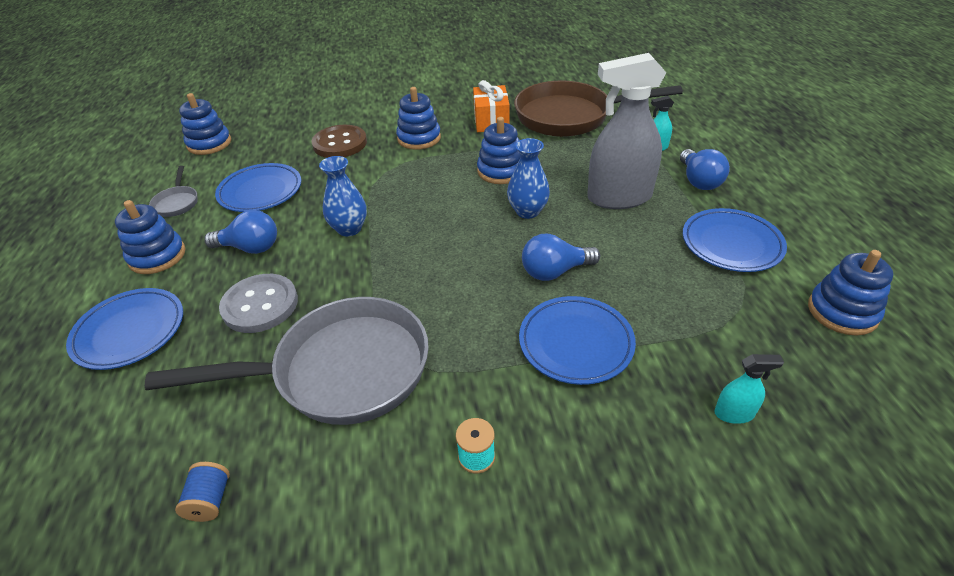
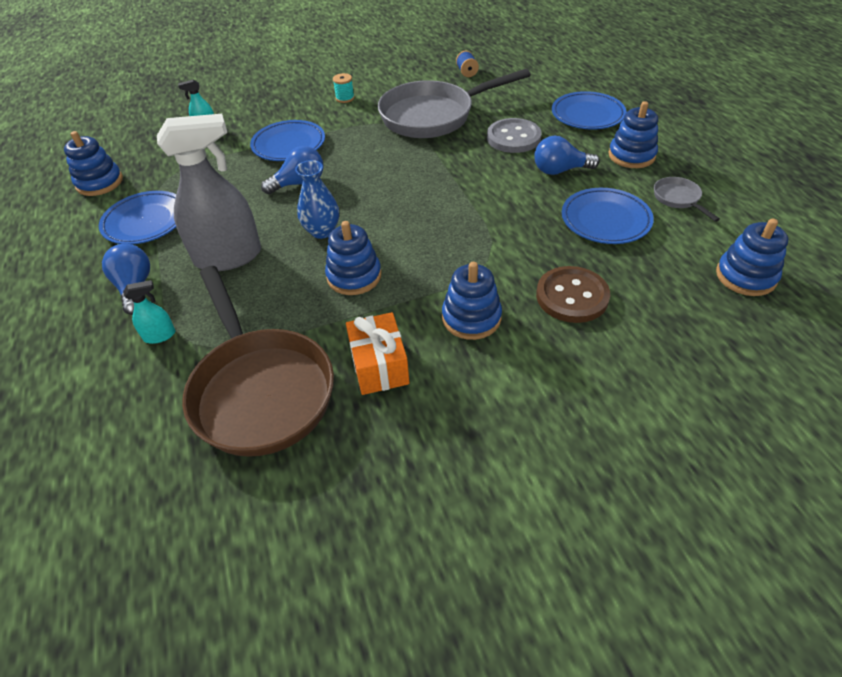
camera: 170 degrees right, 5 degrees up
(349, 229) = (485, 195): blue vase -> none
(570, 117) = (260, 390): brown pan -> brown pan turned 75 degrees clockwise

